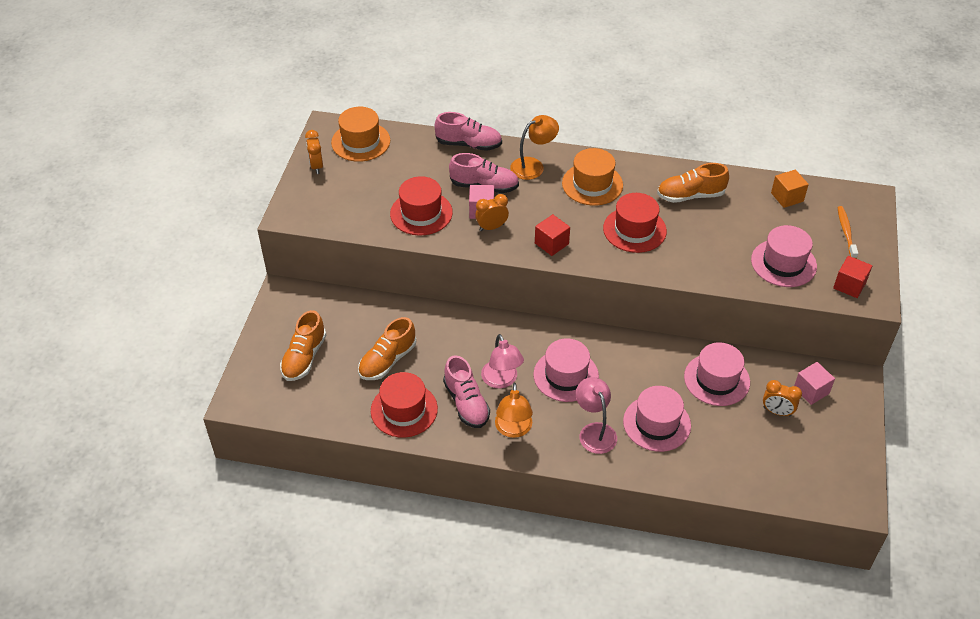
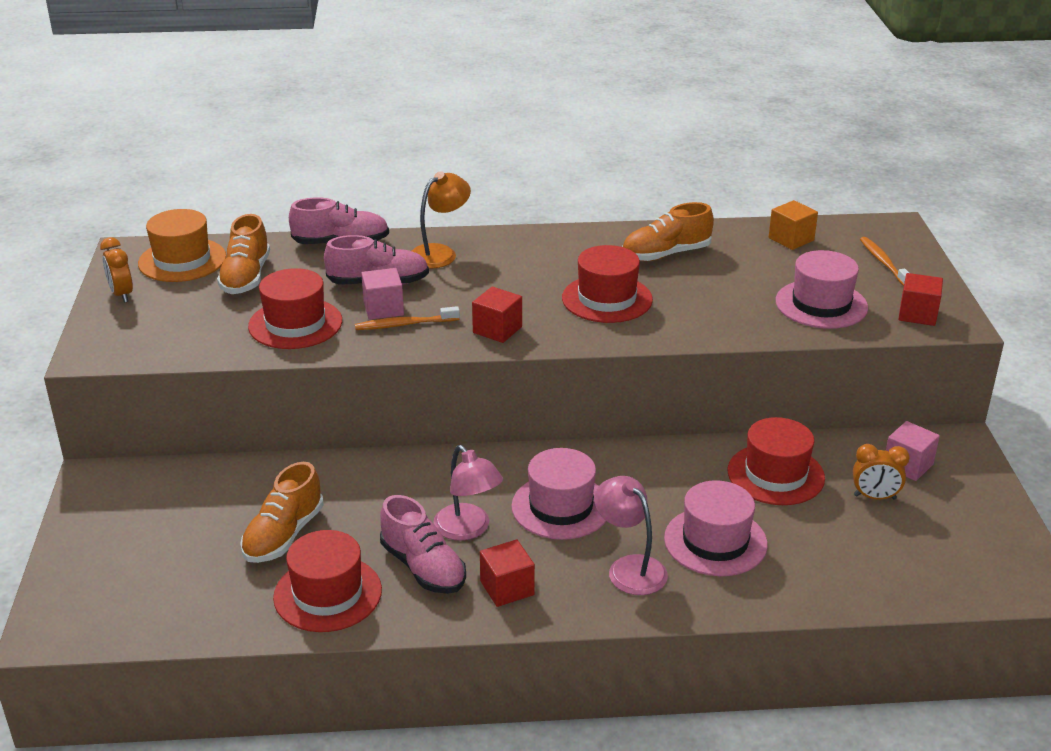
camera: 15 degrees left, 15 degrees down
(304, 357) = (148, 554): orange shoe -> orange shoe (246, 277)
(491, 227) = (404, 324): orange clock -> orange toothbrush
(513, 429) = (507, 588): orange lamp -> red cube
(592, 184) = (529, 261): orange hat -> none
(716, 379) = (775, 474): pink hat -> red hat

